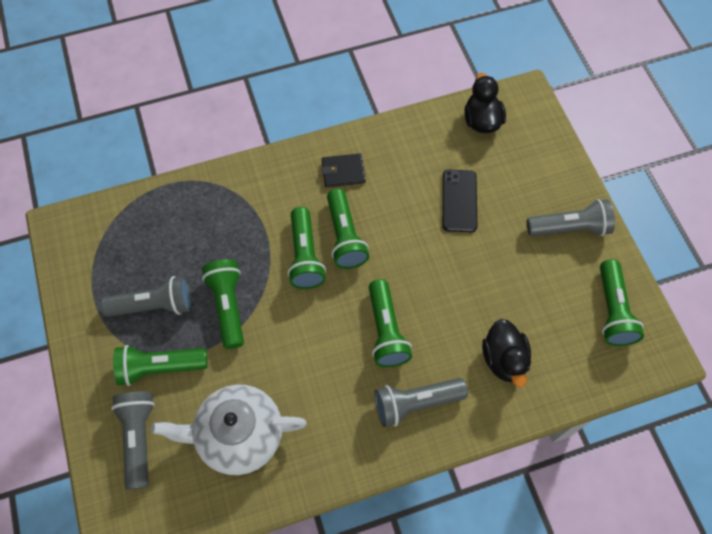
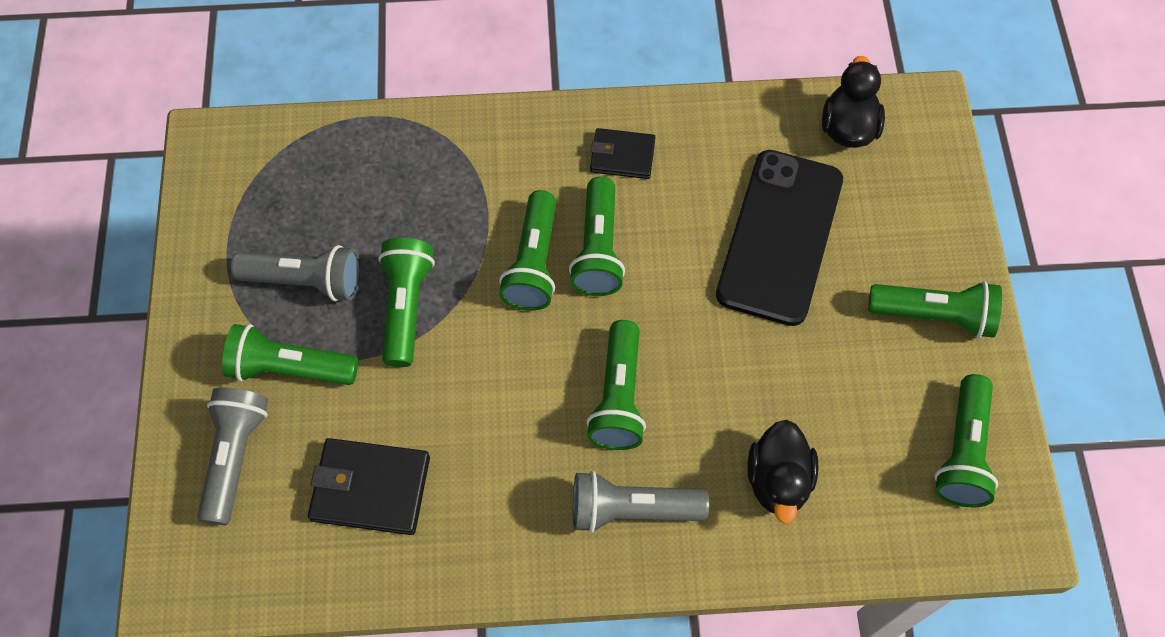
camera: 15 degrees right, 0 degrees up
(238, 435) = (370, 488): white teapot -> black wallet
(459, 201) = (780, 237): black phone -> black phone, size x1.76
(569, 228) = (934, 315): grey flashlight -> green flashlight

